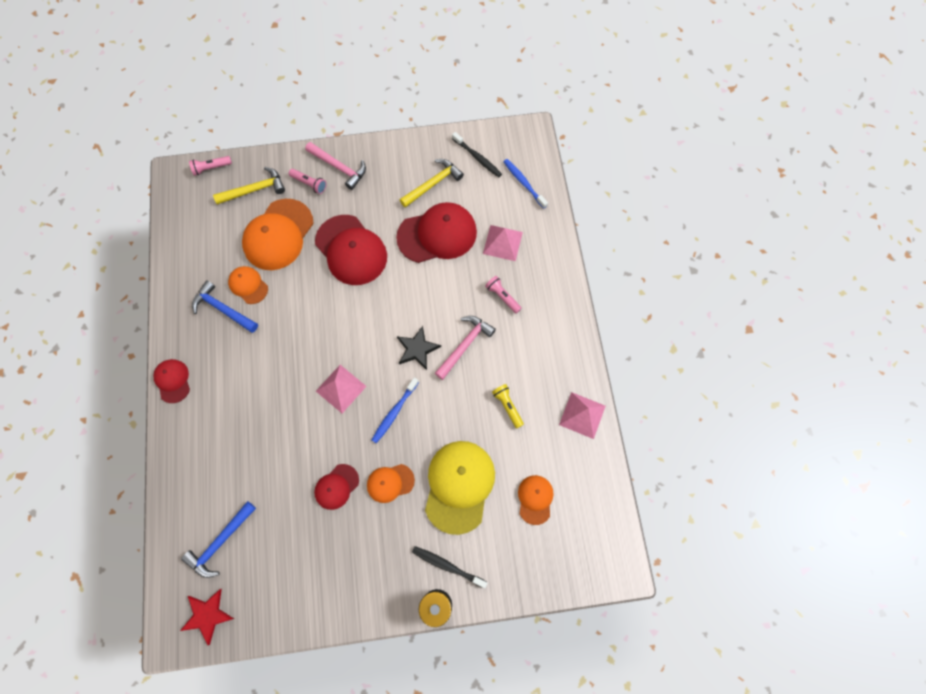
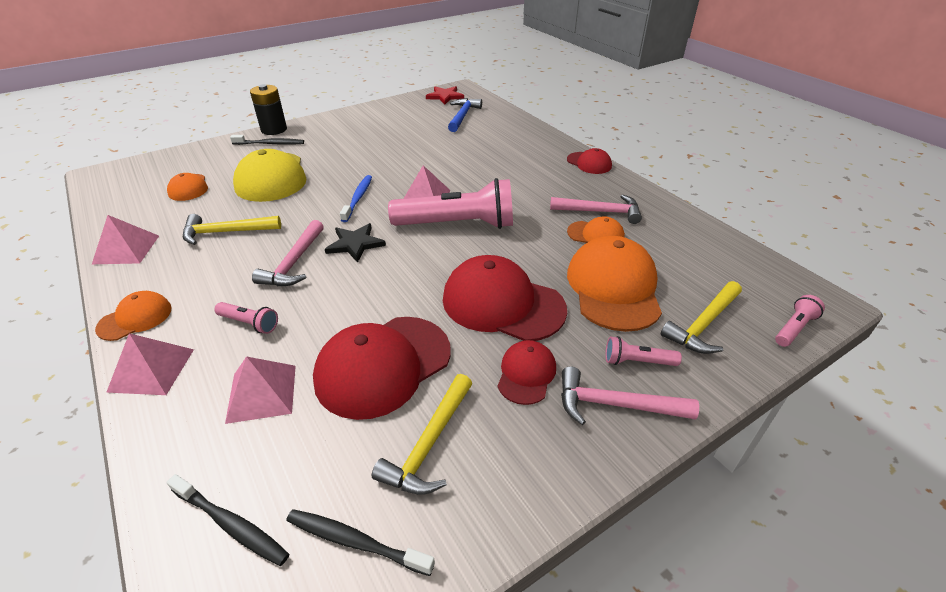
camera: 155 degrees right, 30 degrees down
(223, 309) = (600, 212): blue hammer -> pink hammer
(335, 340) = (458, 224): none -> pink flashlight
(336, 486) = (389, 152): red cap -> red cap (526, 374)
(390, 483) = (340, 164): orange cap -> orange cap (135, 318)
(507, 406) = (226, 232): yellow flashlight -> yellow hammer
(524, 183) = (231, 524): blue toothbrush -> black toothbrush
(558, 282) = (152, 370): none -> pink pyramid

